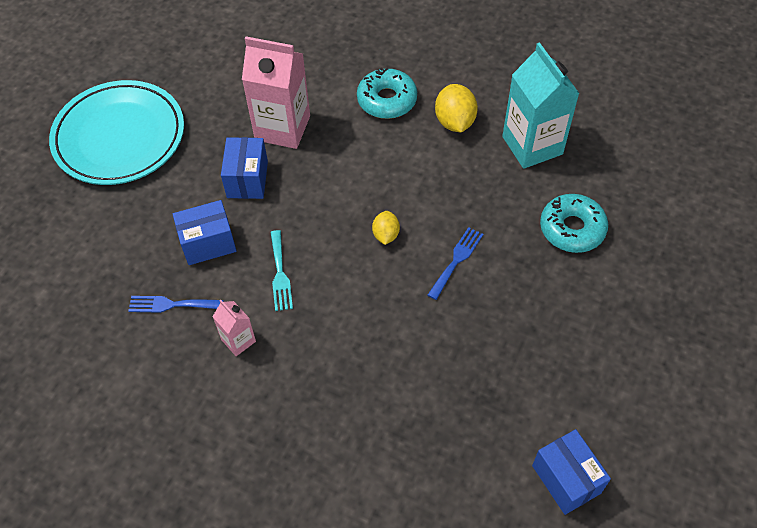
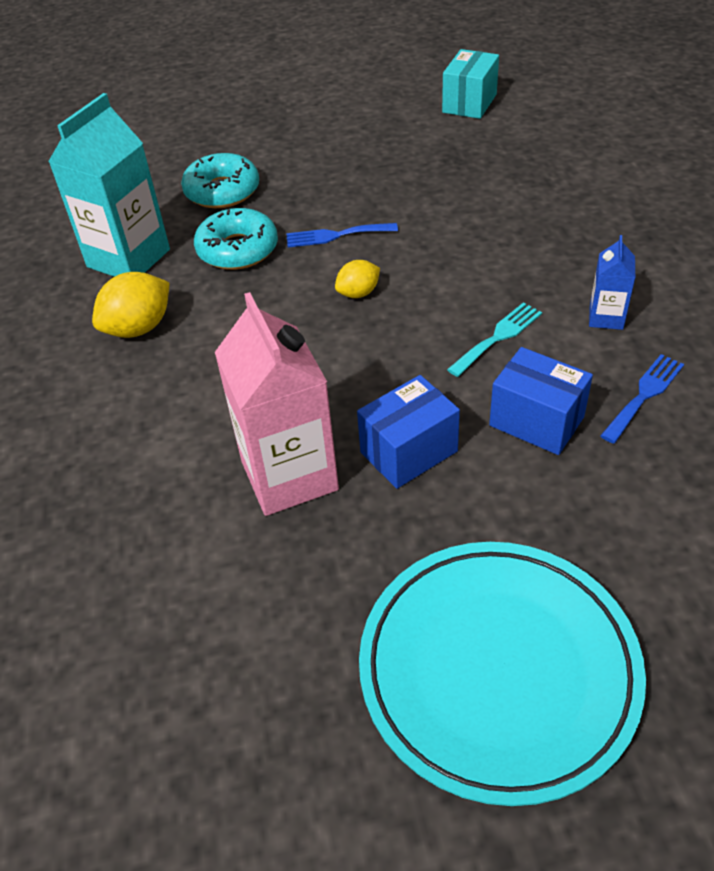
camera: 125 degrees left, 10 degrees down
(171, 304) = (644, 395): blue fork -> blue fork turned 105 degrees counterclockwise
(238, 340) = (606, 317): pink carton -> blue carton
(387, 100) = (148, 404): turquoise donut -> turquoise donut (238, 250)
(566, 479) = (469, 103): blue box -> turquoise box

